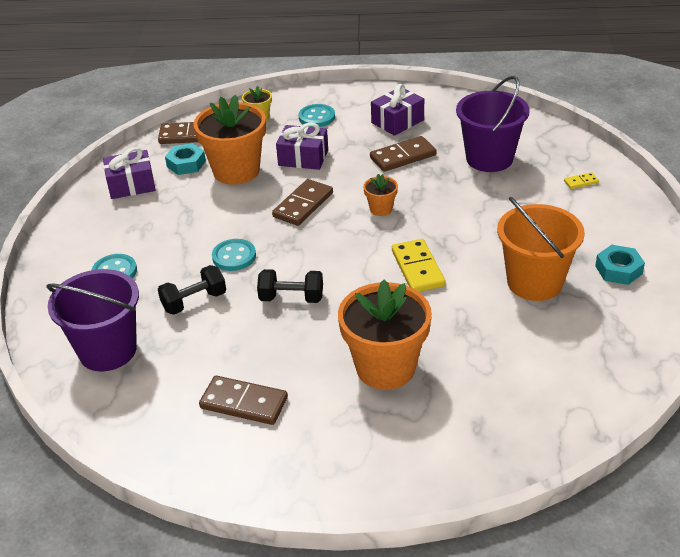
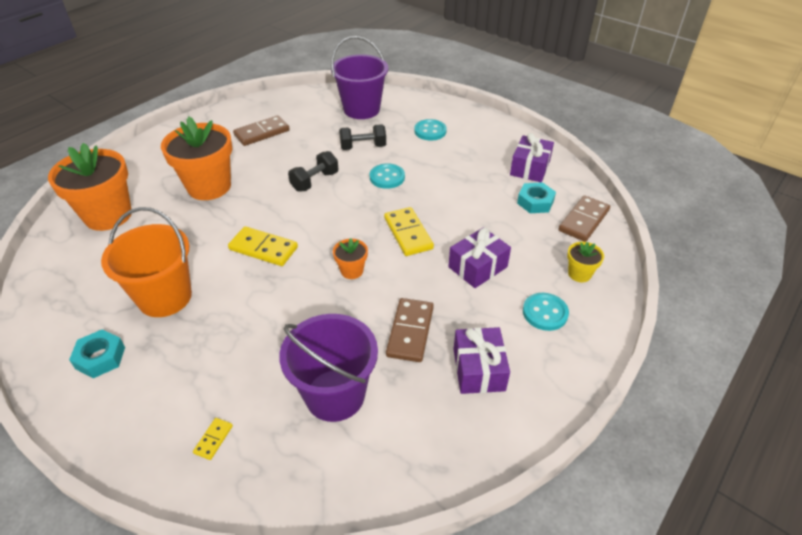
camera: 125 degrees right, 5 degrees up
(194, 302) = (363, 147): black dumbbell -> black dumbbell turned 75 degrees clockwise
(236, 171) = (496, 222): orange flower pot -> orange flower pot (108, 215)
(303, 205) = (408, 233): brown domino -> yellow domino

